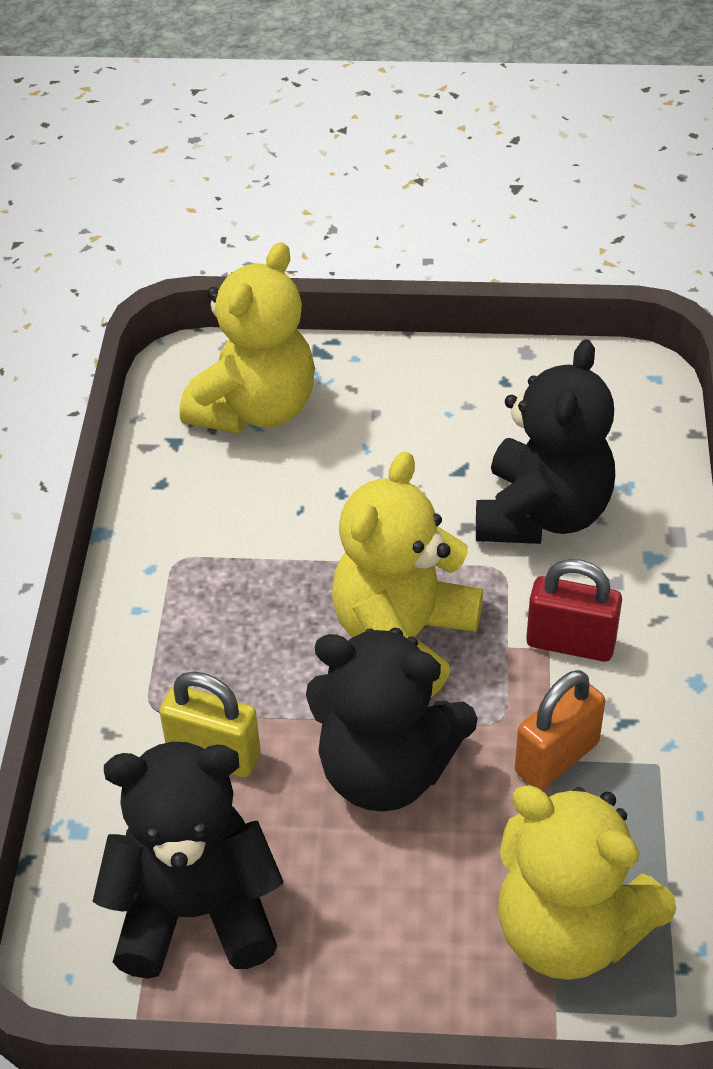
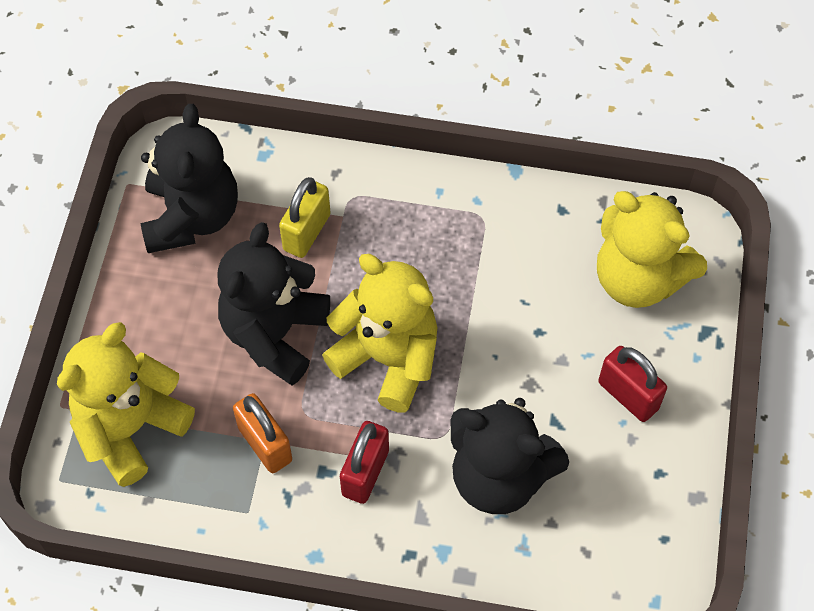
camera: 95 degrees right, 15 degrees up
(413, 410) = (628, 395): none -> red padlock

